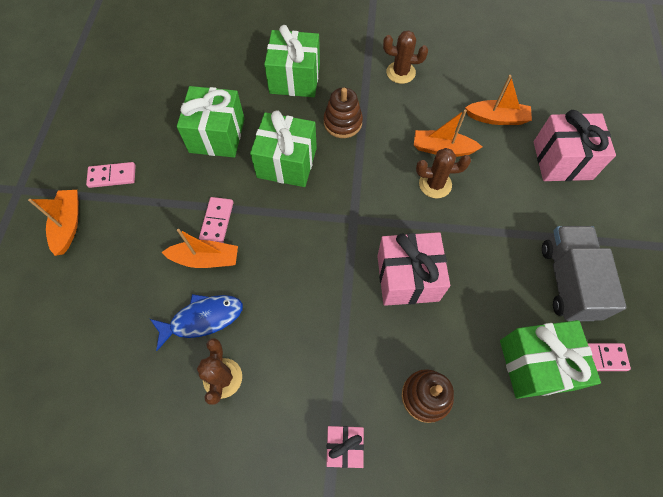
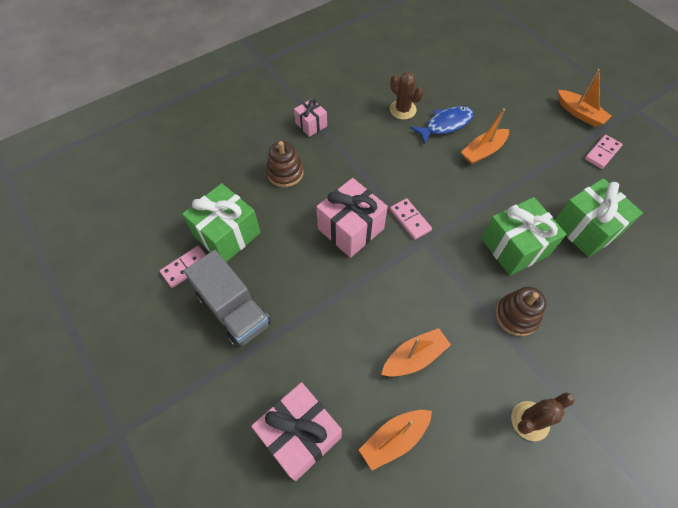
camera: 140 degrees right, 5 degrees down
(202, 319) = (445, 124): blue fish -> blue fish turned 150 degrees counterclockwise
(217, 221) = (505, 175): pink domino -> pink domino (410, 220)
(295, 78) = (603, 328): green gift -> none
(435, 184) = (391, 316): brown cactus -> none

